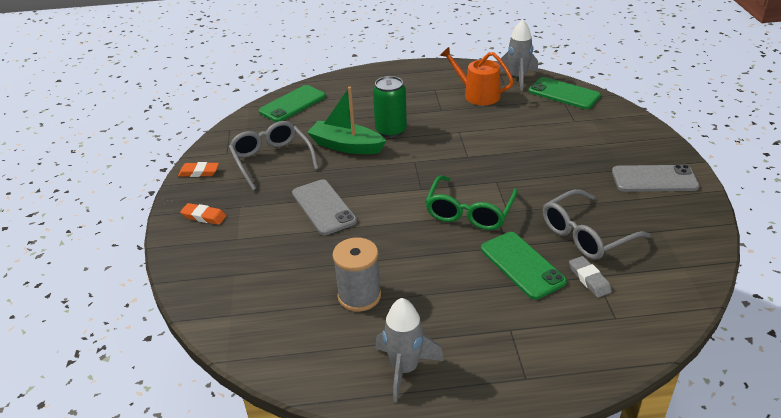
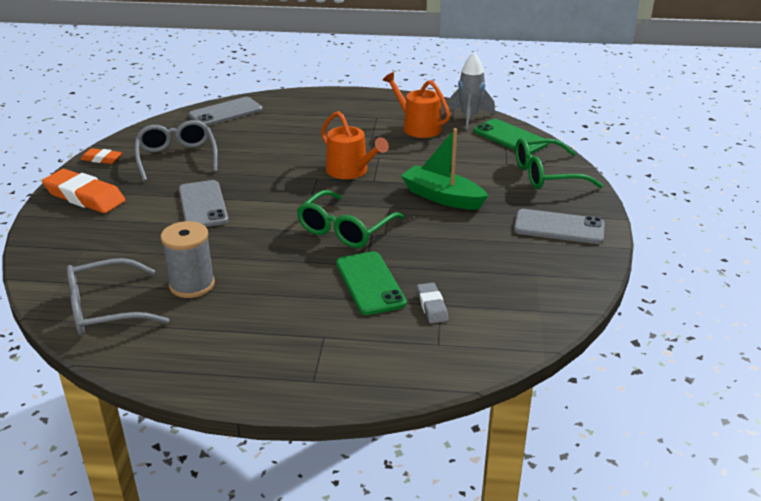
camera: 10 degrees right, 5 degrees down
(204, 216) = (84, 197): orange eraser -> orange eraser, size x1.90
(292, 104) = (225, 112): green phone -> grey phone
(346, 146) = (257, 155): green boat -> green boat (442, 197)
(391, 130) = (309, 148): green can -> none
(404, 369) = (198, 353): grey rocket -> none
(441, 149) = (350, 171): none -> orange watering can
(586, 235) = (453, 266): grey glasses -> grey glasses (106, 309)
(615, 127) = (546, 175): none -> green glasses

